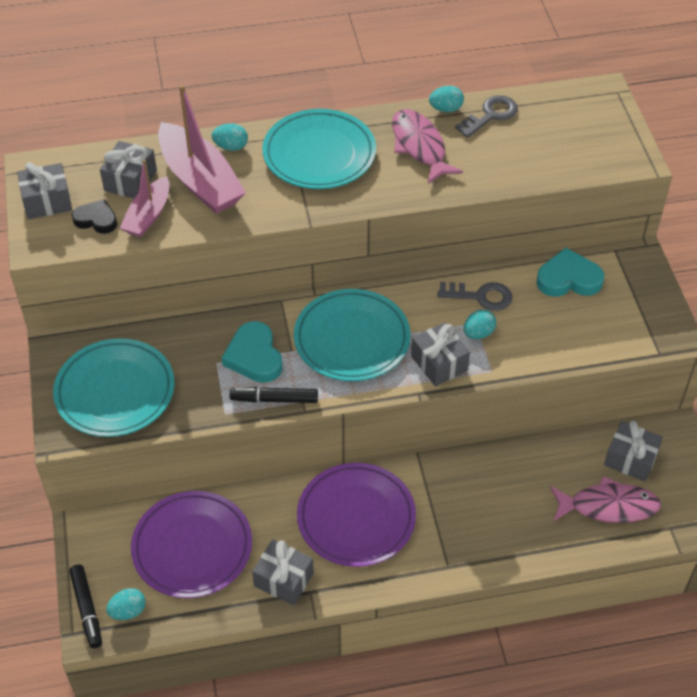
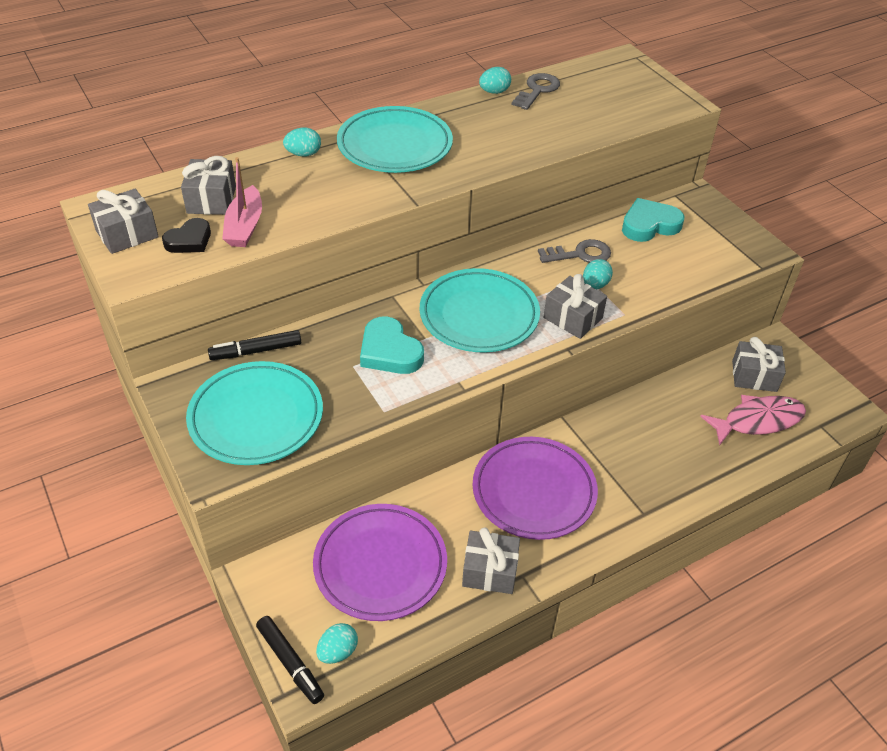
camera: 20 degrees left, 5 degrees down
(96, 220) = (189, 240): black heart -> black heart turned 135 degrees clockwise
(200, 181) = (286, 187): pink boat -> none
(274, 399) = (429, 386): black marker -> black marker (256, 351)
(419, 146) = (487, 124): pink fish -> none

